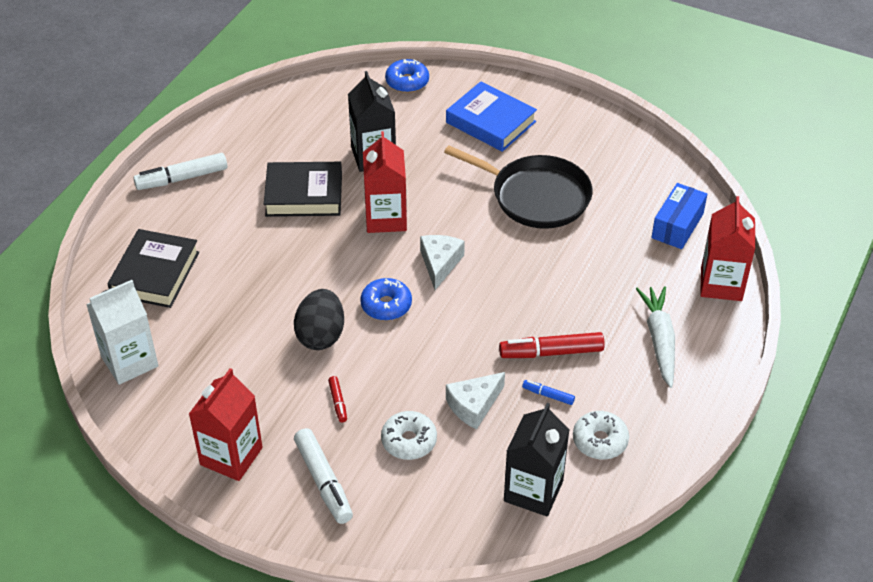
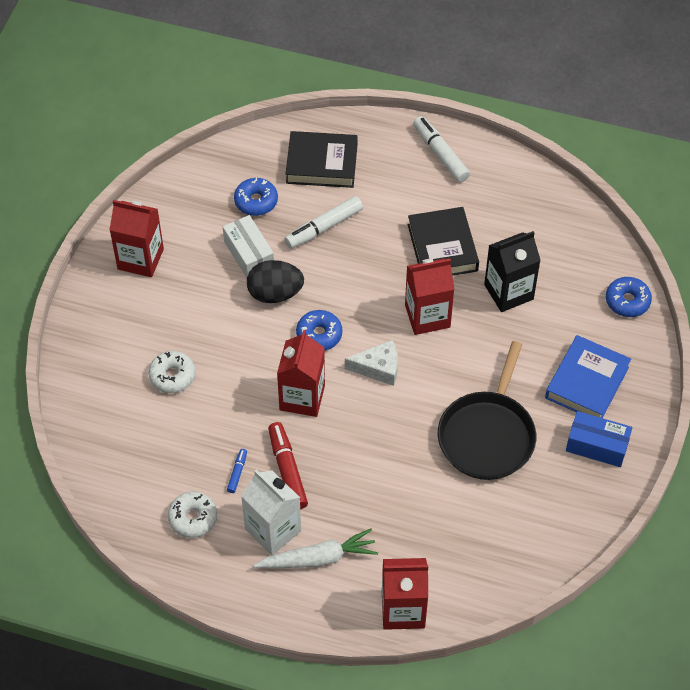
camera: 80 degrees right, 10 degrees up
(129, 361) = (224, 171): white carton -> white carton (273, 530)
(186, 337) = (256, 201): none -> blue donut
(259, 352) = (249, 254): none -> white box
(323, 481) = (124, 324): white marker -> white marker (324, 227)
(338, 402) = (205, 319): red marker -> none
(463, 329) = (302, 397): none -> red carton
(474, 405) = (217, 417): white cheese -> none
(533, 491) = (133, 473): black carton -> none
(677, 226) = (476, 565): blue box -> blue box (597, 446)

